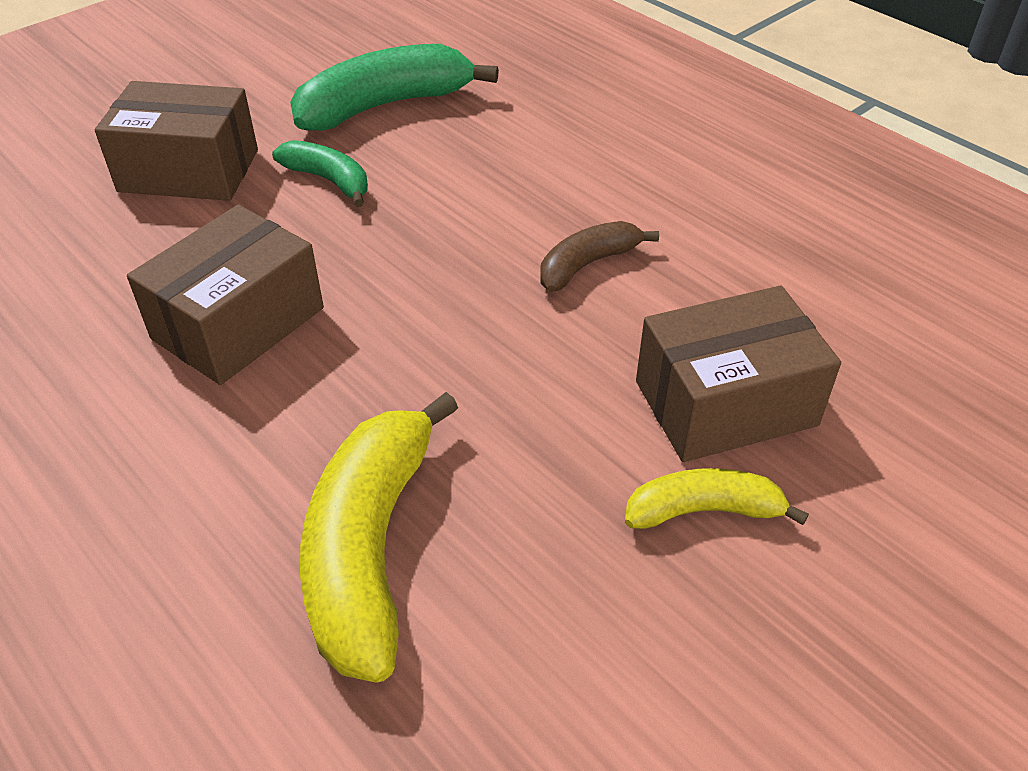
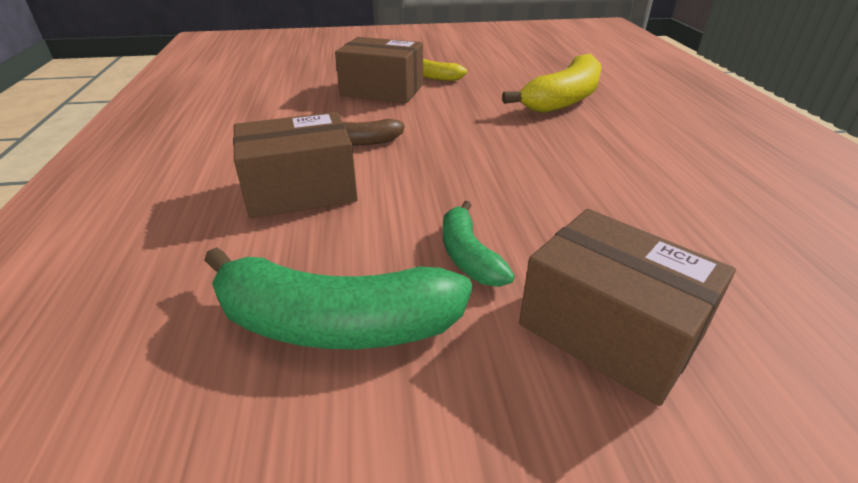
camera: 145 degrees left, 10 degrees down
(238, 323) = (595, 182): brown box -> brown box (300, 190)

